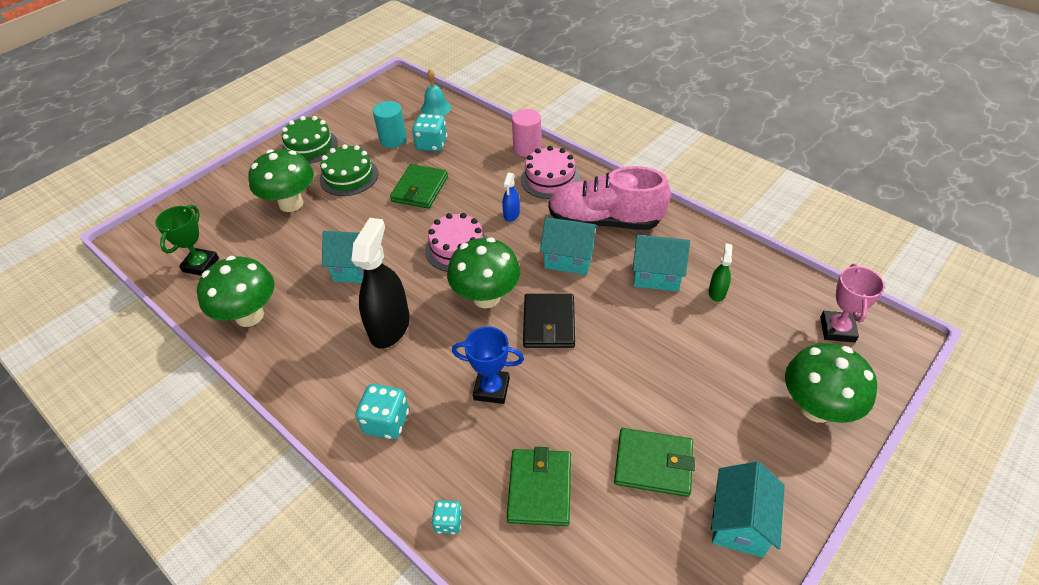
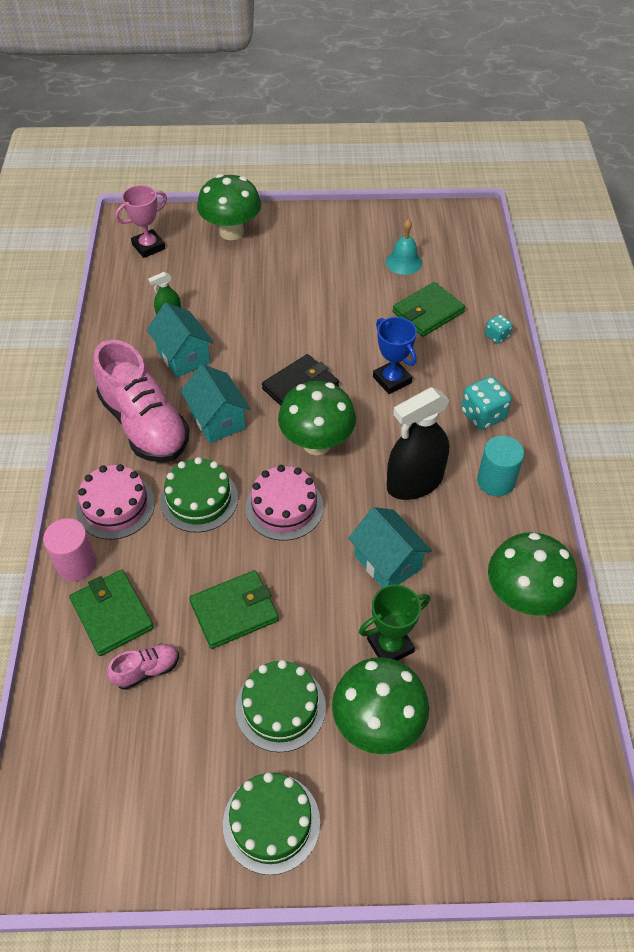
camera: 135 degrees left, 5 degrees up
(201, 265) = (535, 715): green trophy -> green trophy (390, 645)
(393, 140) = (172, 725): turquoise cylinder -> turquoise cylinder (495, 481)
(431, 144) = (146, 670): turquoise dice -> pink shoe
(436, 108) = (63, 737): turquoise bell -> turquoise bell (404, 262)
(511, 214) = (199, 499): blue spray bottle -> green cake
(653, 464) = (352, 276): green wallet -> green wallet (112, 614)
(740, 522) = (347, 230): turquoise house -> none

